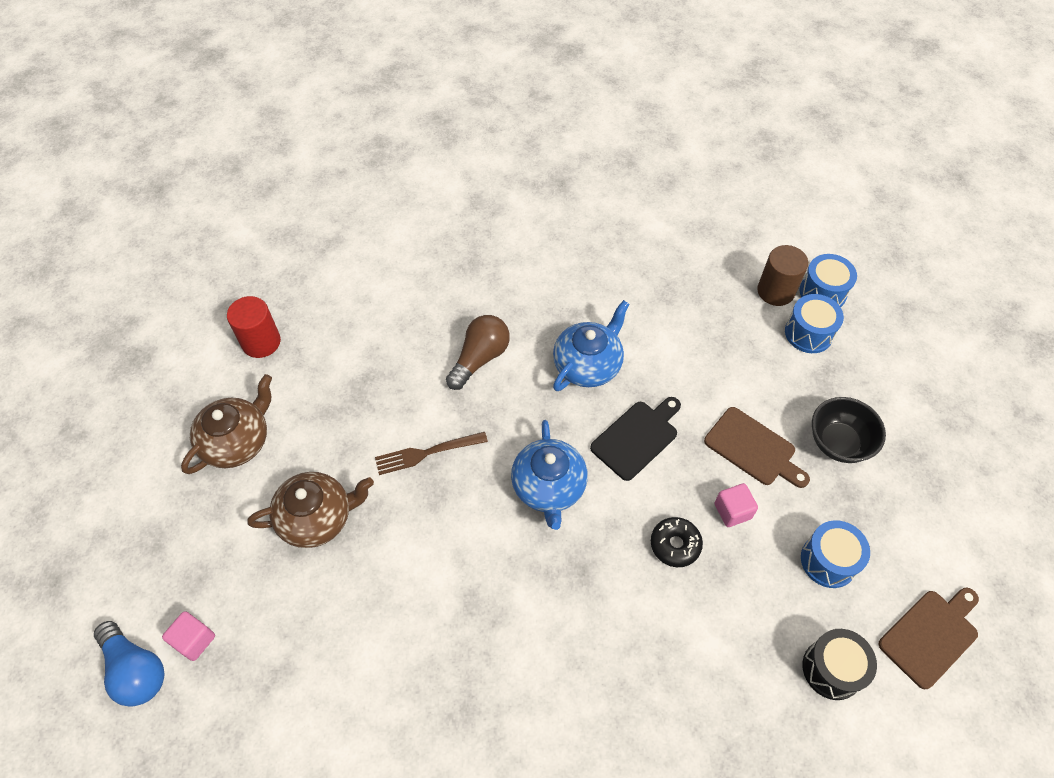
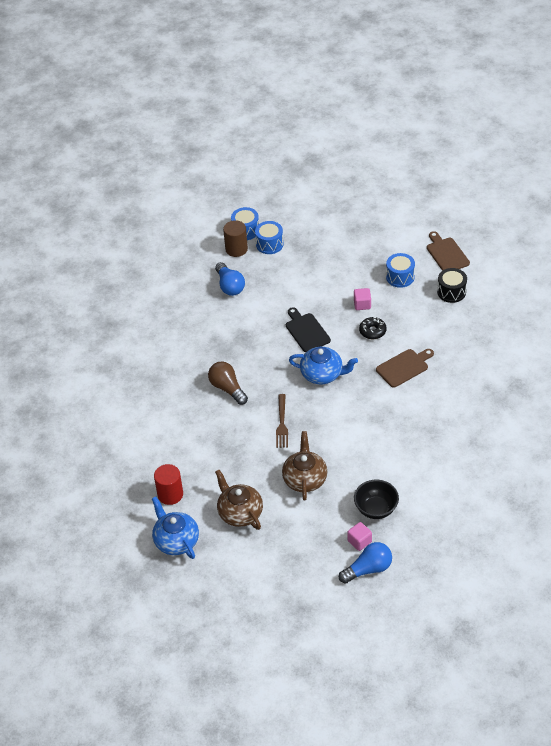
camera: 70 degrees left, 10 degrees down
(588, 365) = (252, 341): blue teapot -> blue teapot (176, 540)
(692, 304) = (230, 286): none -> blue light bulb
(753, 449) = (330, 287): brown cutting board -> brown cutting board (404, 367)
(838, 443) = (339, 253): black bowl -> black bowl (376, 509)

